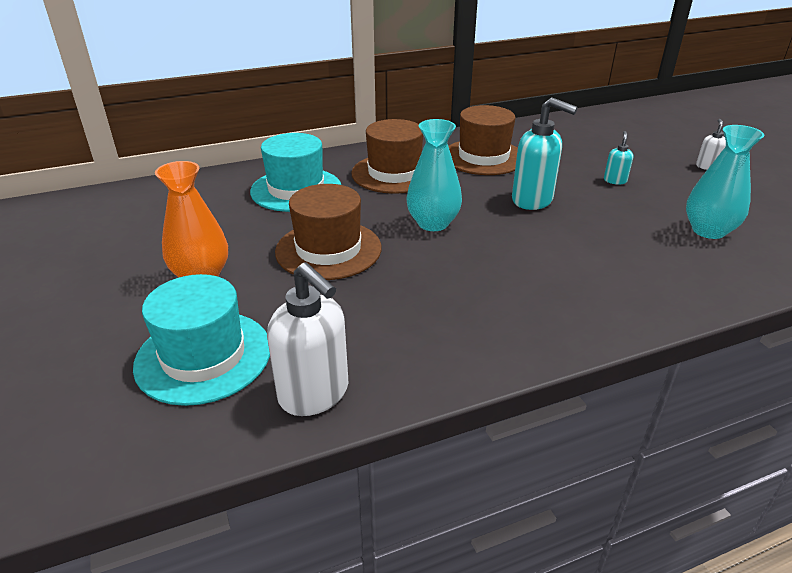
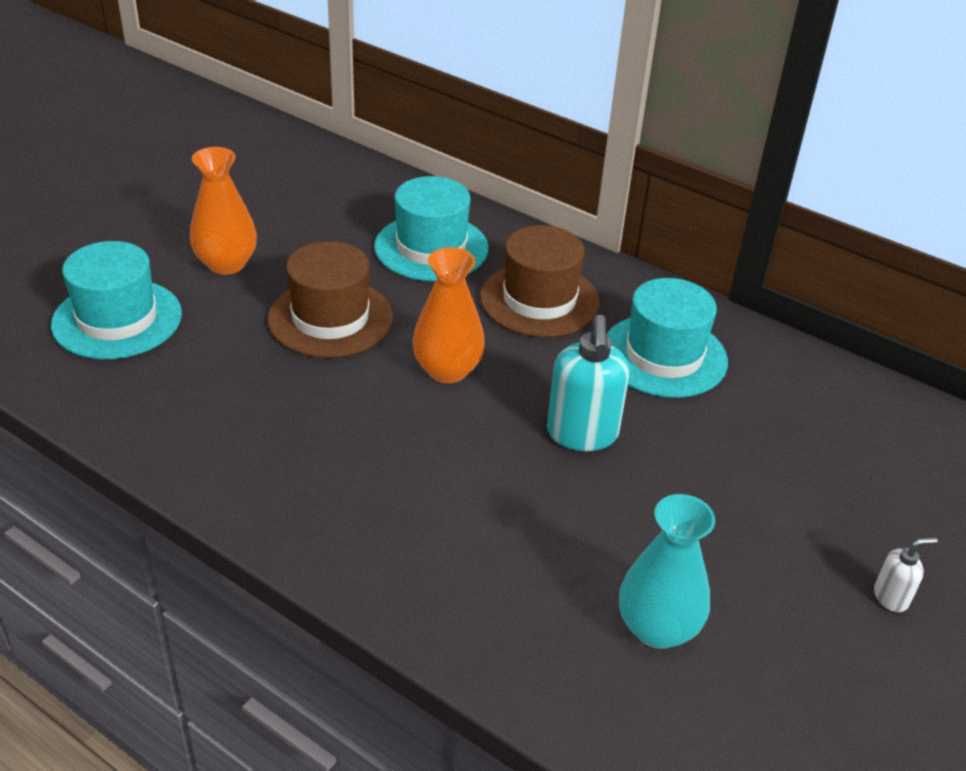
camera: 55 degrees right, 5 degrees up
(314, 394) = (106, 400): white soap dispenser -> none
(433, 223) = (447, 370): turquoise vase -> orange vase
(483, 157) = (664, 356): brown hat -> turquoise hat
(615, 180) = (724, 499): turquoise soap dispenser -> none

